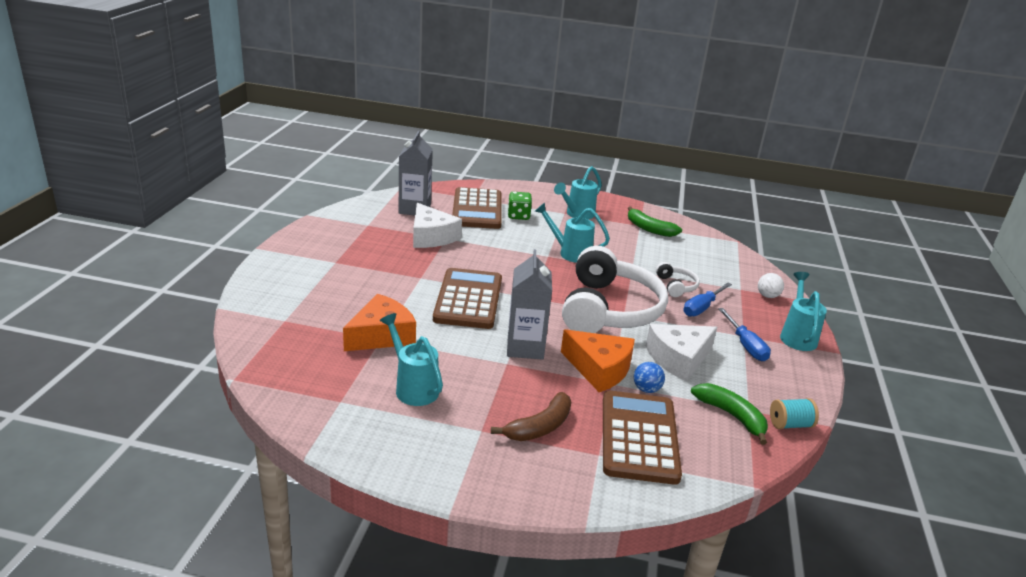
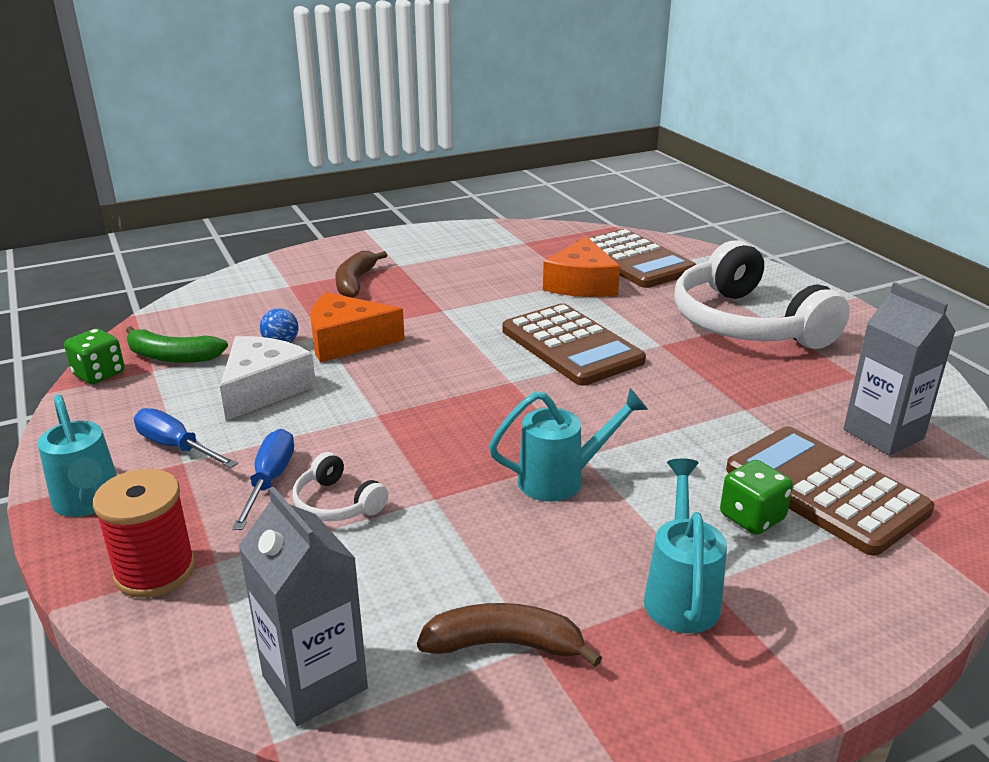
camera: 145 degrees right, 0 degrees up
(413, 387) = (490, 266): turquoise watering can -> none
(431, 237) = (763, 400): white cheese -> none
(525, 347) = (444, 328): grey carton -> grey carton (314, 682)
(609, 310) = (401, 411): white headphones -> white headphones (747, 323)
(639, 437) = (261, 307): brown calculator -> brown calculator (633, 260)
(649, 229) = (505, 644): green banana -> brown banana
(767, 296) = (155, 571): white ball -> red spool
(790, 424) = (99, 374): turquoise spool -> green dice

